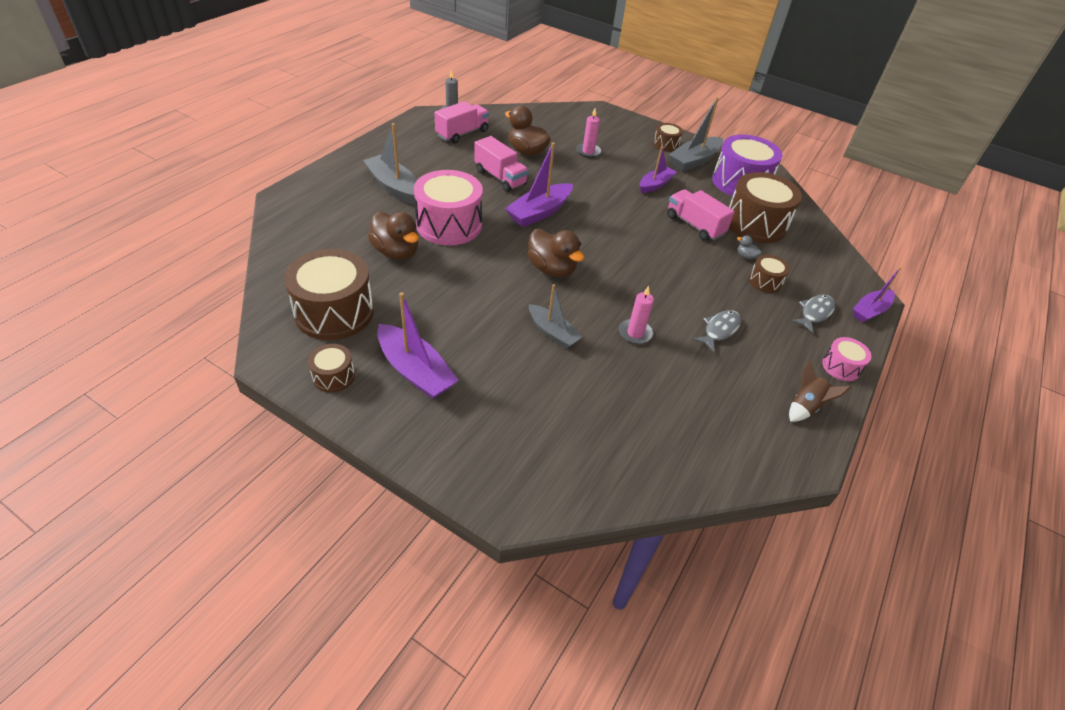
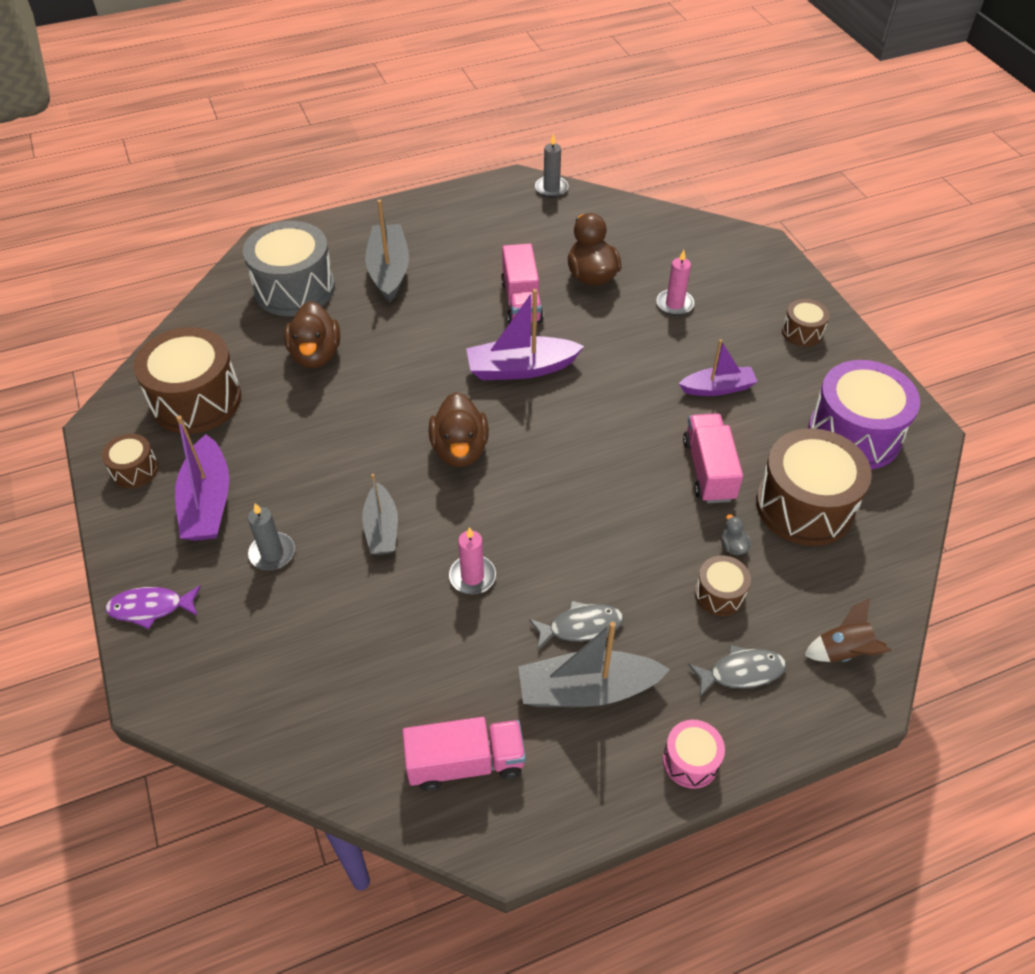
camera: 40 degrees right, 5 degrees up
(336, 218) = (294, 288): none -> grey drum
(446, 457) = (150, 608): none -> purple fish
(449, 225) = (401, 343): pink drum -> none
(462, 133) = (536, 222): pink truck -> pink truck (465, 763)
(497, 380) = (272, 553): none -> grey candle
(694, 161) = (818, 373): grey boat -> grey boat (587, 690)
(805, 407) = (579, 780): brown rocket -> brown rocket (843, 652)
(870, 311) = (832, 712): purple boat -> none

